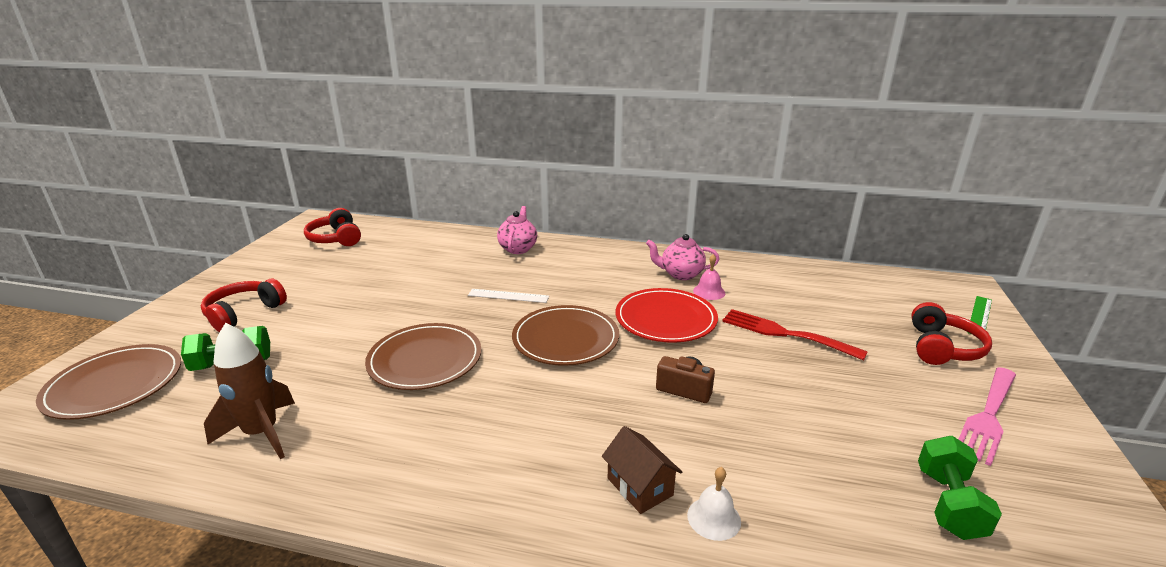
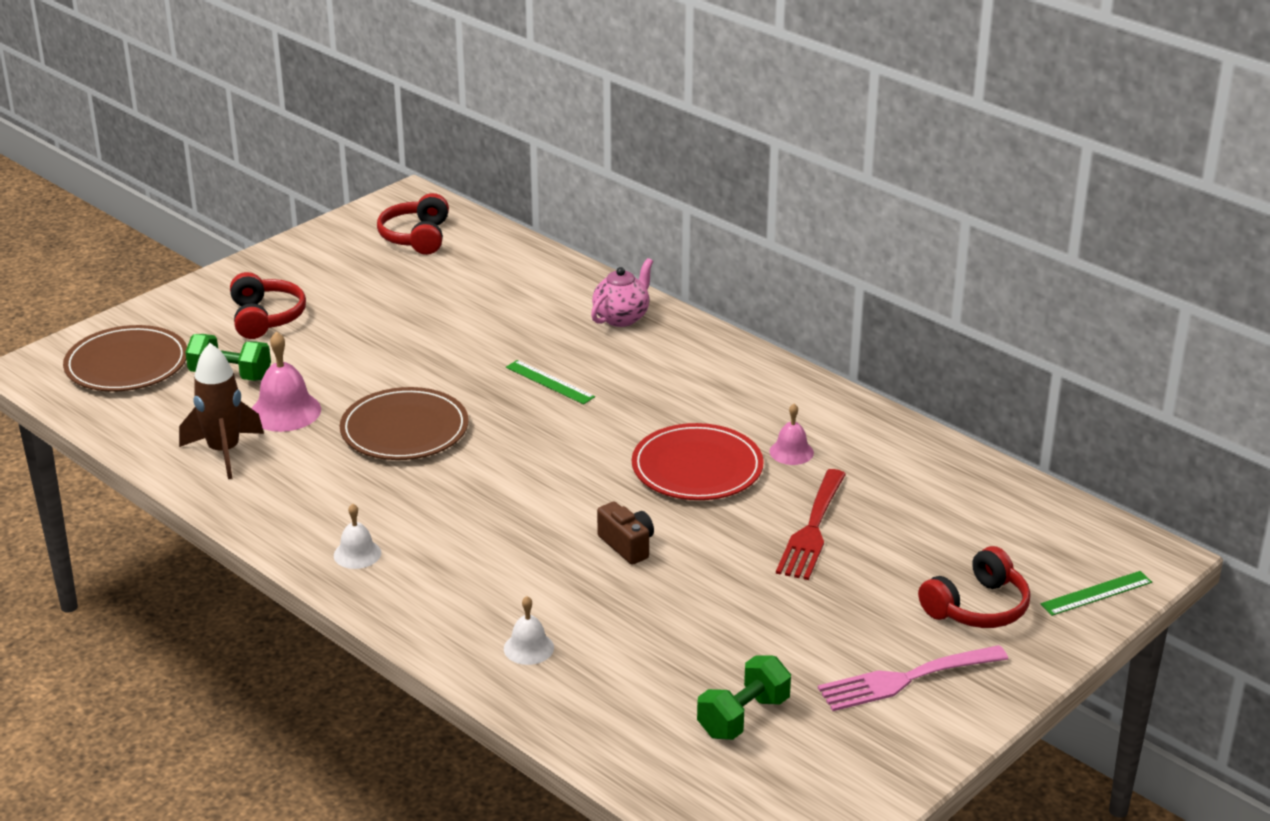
camera: 30 degrees right, 5 degrees up
(243, 313) = (266, 318): red headphones -> red headphones turned 105 degrees clockwise
(305, 378) = (285, 411): none -> pink bell
(468, 487) = (357, 554): none -> white bell
(508, 296) = (550, 382): white ruler -> green ruler
(565, 339) = (563, 454): brown plate -> none
(640, 487) = (493, 605): brown house -> none
(680, 274) = (785, 418): pink teapot -> none
(784, 334) = (812, 529): red fork -> red fork turned 135 degrees counterclockwise

